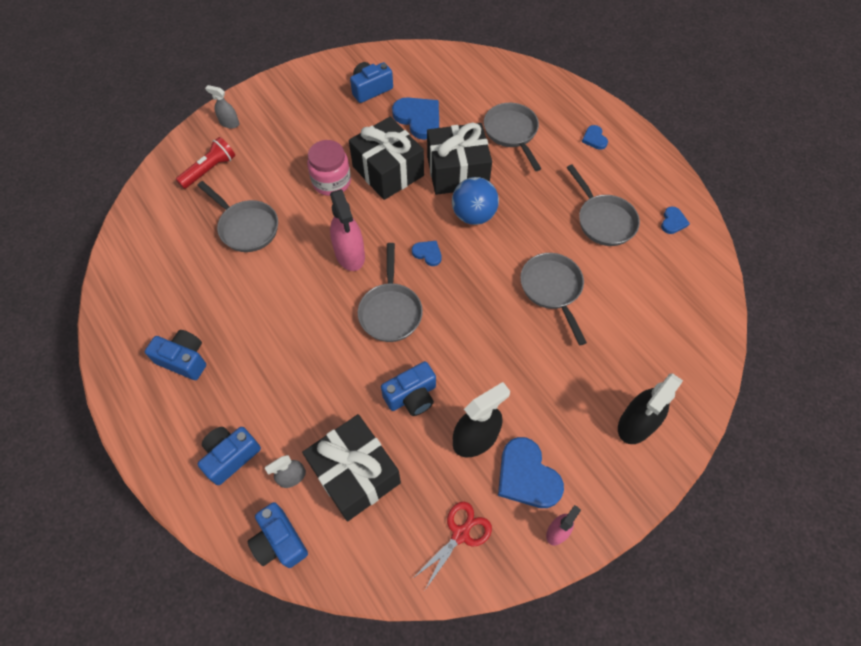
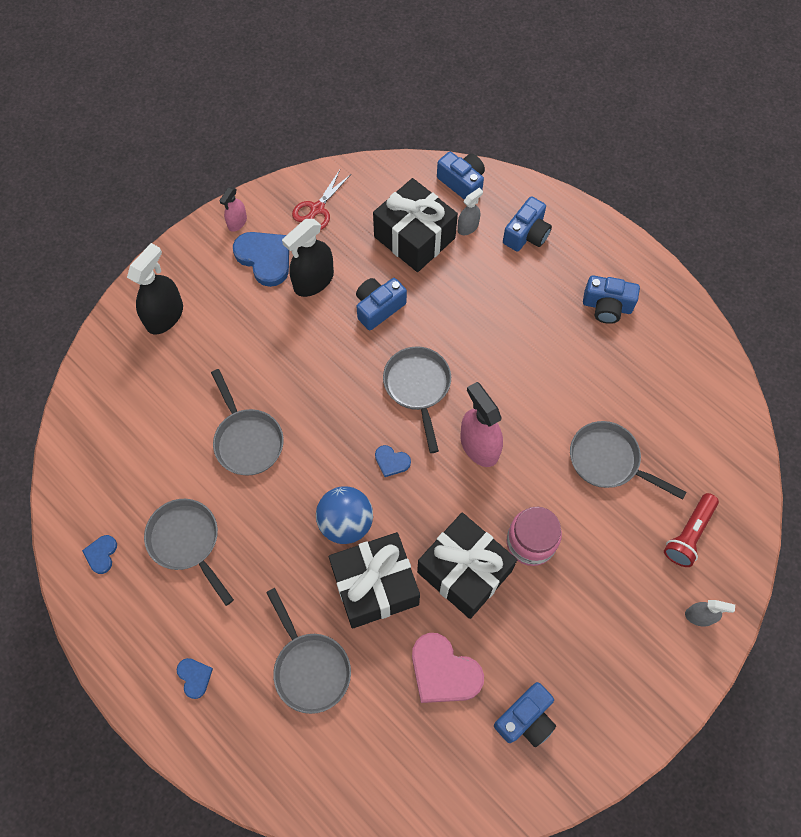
camera: 170 degrees right, 5 degrees up
(418, 119) = (443, 671): blue heart -> pink heart

